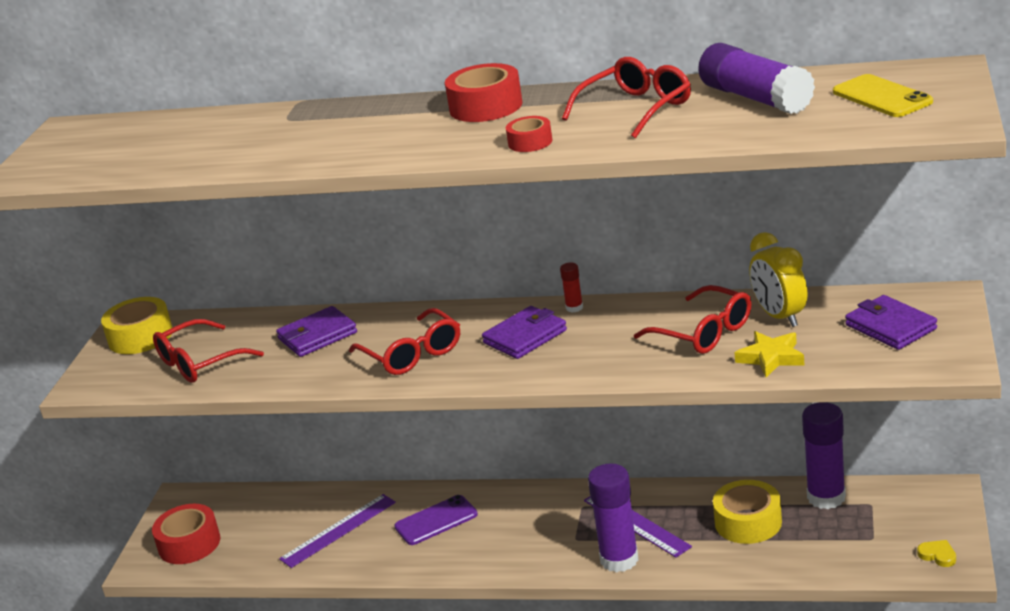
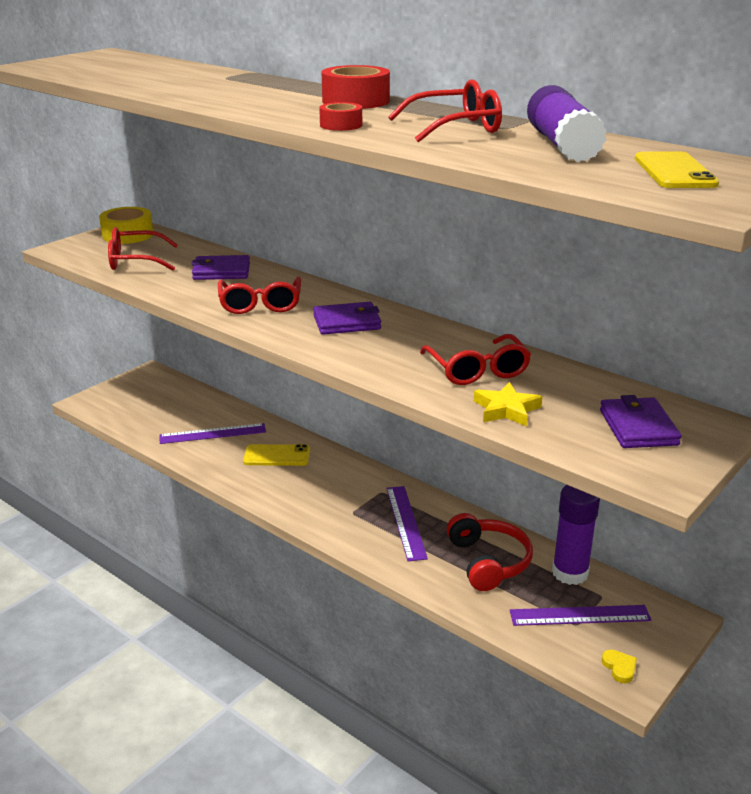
camera: 25 degrees right, 0 degrees up
(189, 544) = (123, 402): red tape -> none
(436, 521) = (277, 456): purple phone -> yellow phone
(574, 308) = (406, 317): red glue stick -> none
(619, 559) = (366, 542): purple glue stick -> none
(748, 522) = (488, 562): yellow tape -> red headphones
(779, 316) = (552, 382): yellow clock -> none
(868, 529) = (579, 615): none -> purple ruler

